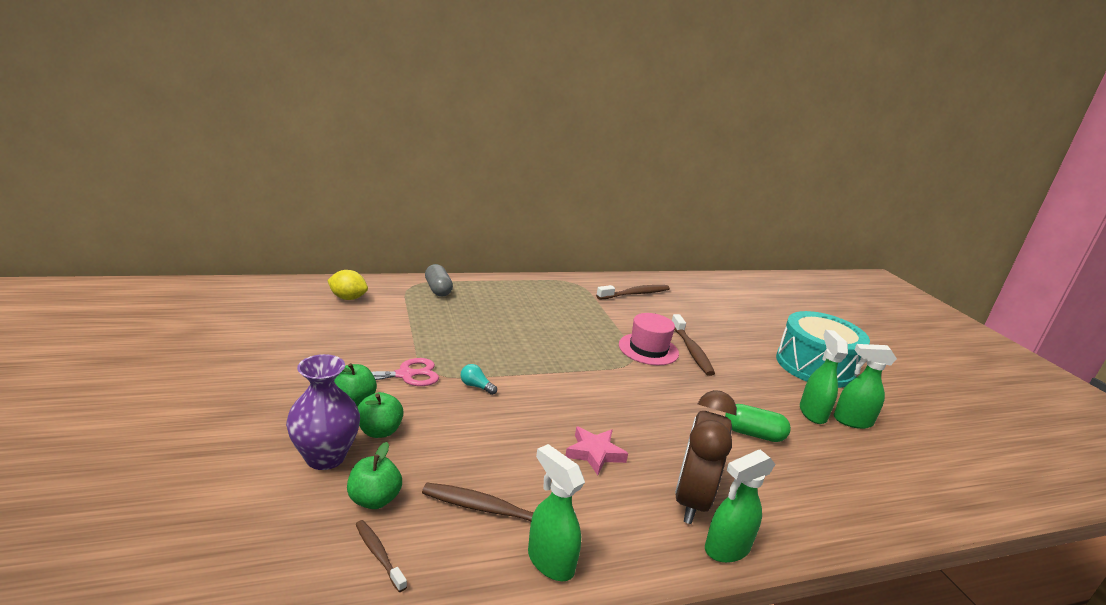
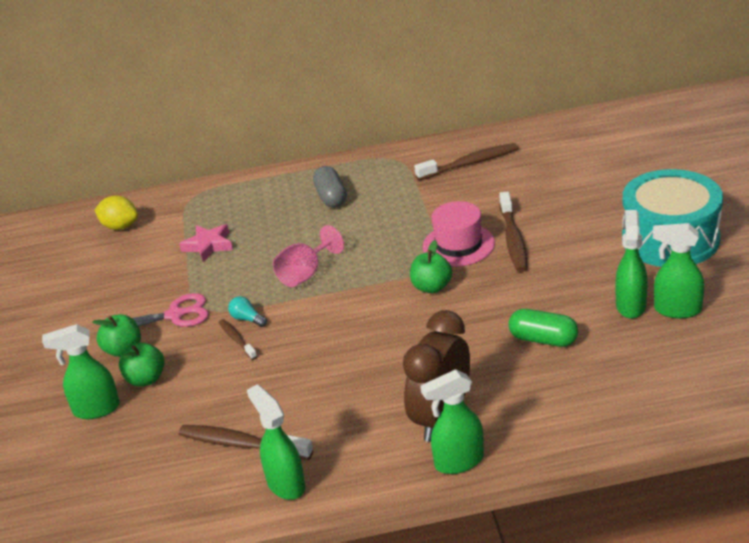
camera: 15 degrees right, 10 degrees up
(325, 457) = (96, 409): purple vase -> green spray bottle
(374, 499) = (137, 444): green apple -> green apple (432, 287)
(378, 554) = (139, 489): brown toothbrush -> brown toothbrush (237, 339)
(438, 289) = (222, 198): grey capsule -> grey capsule (331, 197)
(523, 355) = (305, 274): none -> pink goblet
(594, 453) = (356, 380): pink star -> pink star (208, 245)

